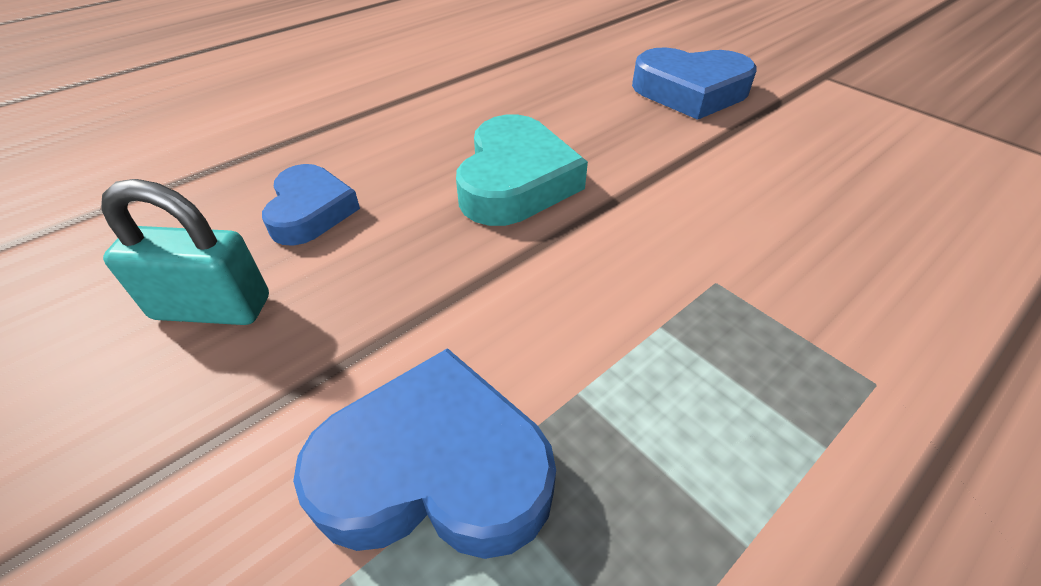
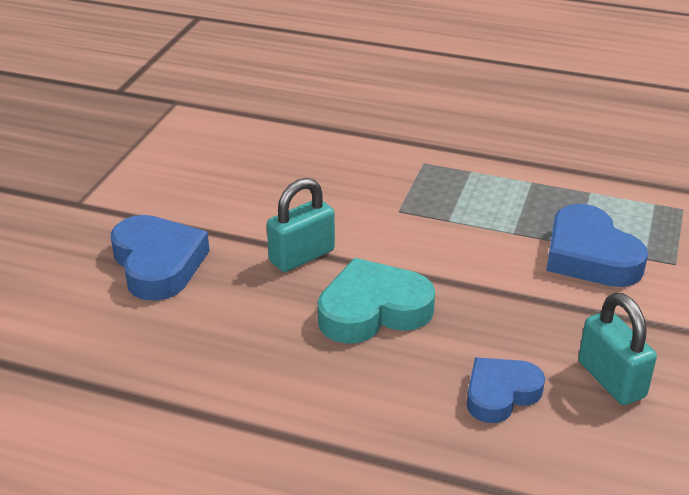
camera: 120 degrees left, 10 degrees down
(650, 168) = (302, 256): none -> turquoise padlock

